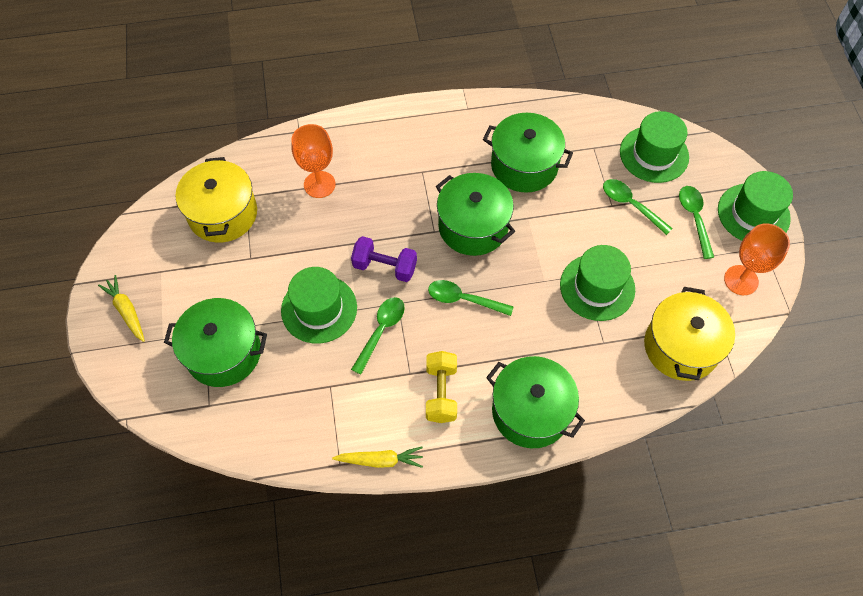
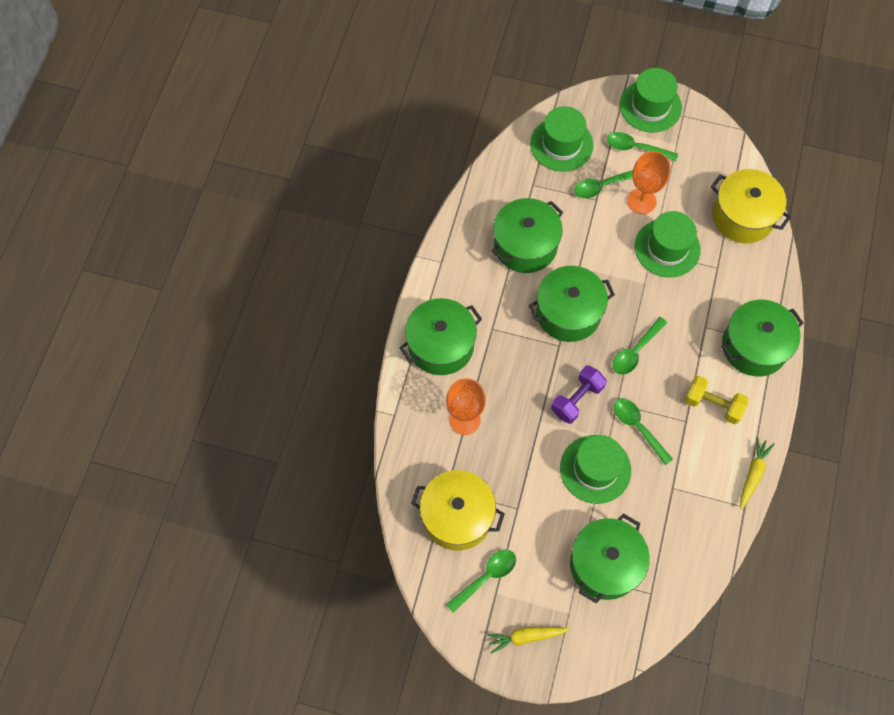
camera: 65 degrees left, 5 degrees up
(173, 258) = (486, 577): none -> green spoon
(384, 139) = (441, 345): none -> green pot
(741, 280) = (704, 146): orange goblet -> orange goblet (641, 201)

